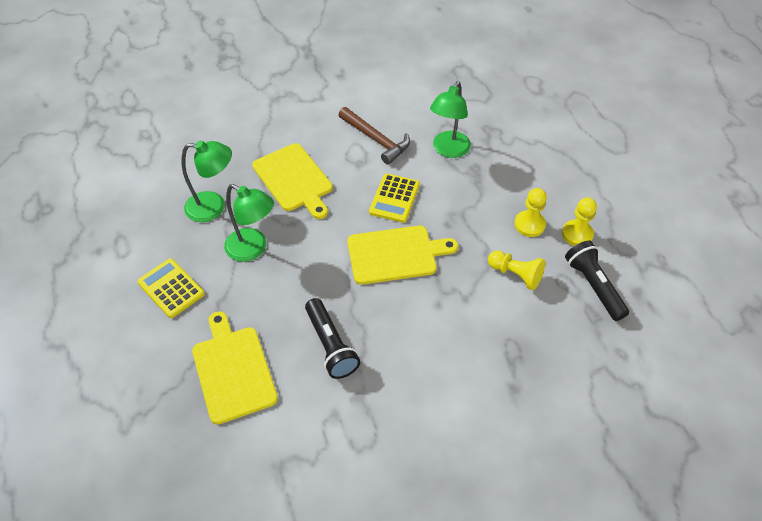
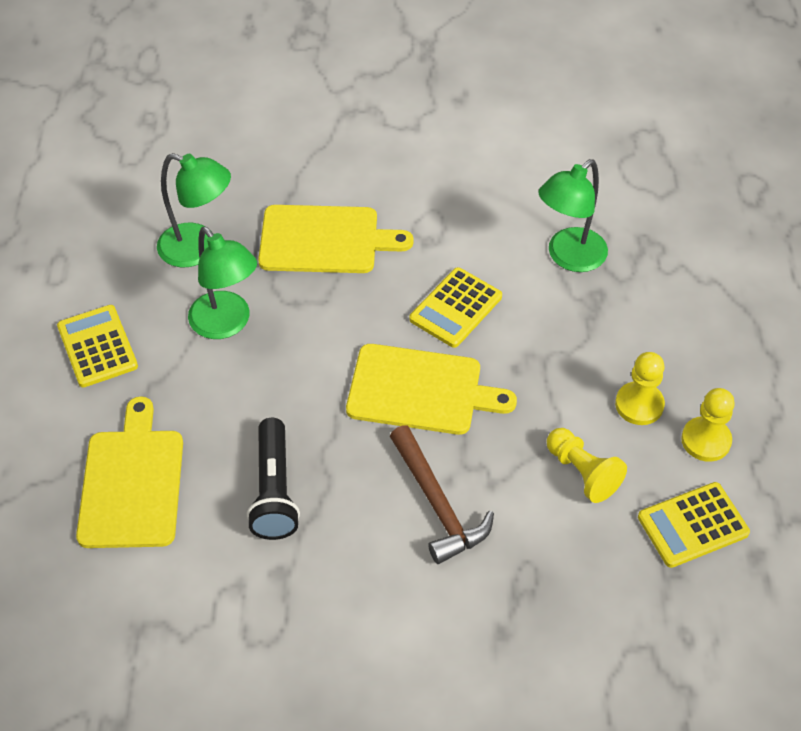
camera: 20 degrees right, 0 degrees up
(294, 179) = (324, 240): yellow cutting board -> yellow cutting board turned 75 degrees counterclockwise
(376, 139) = (468, 212): brown hammer -> brown hammer (437, 504)
(593, 286) = (693, 525): black flashlight -> yellow calculator

